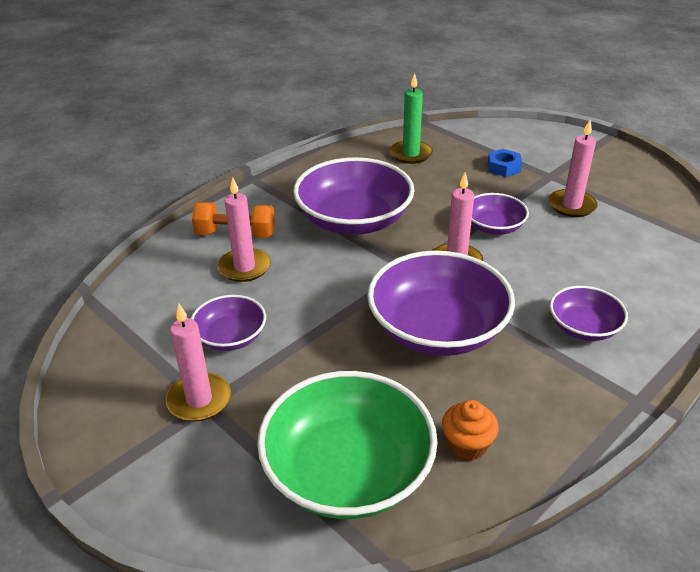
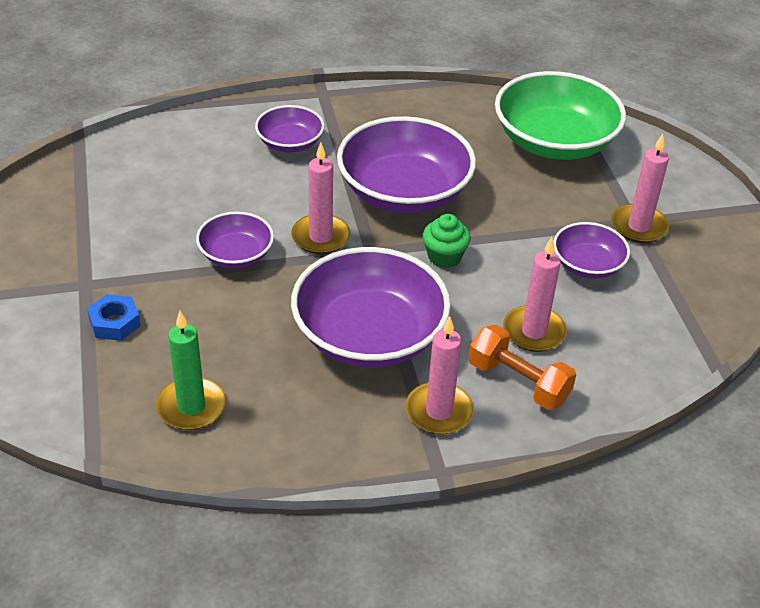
camera: 150 degrees left, 5 degrees up
(352, 290) = (444, 257): none -> green cupcake
(467, 445) = (463, 121): orange cupcake -> none
(571, 205) = (127, 239): pink candle -> pink candle (439, 411)

